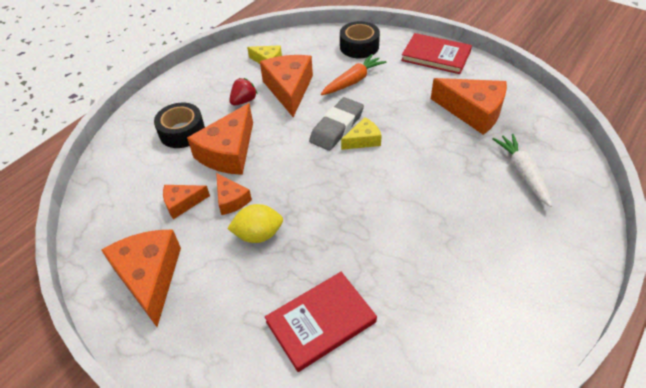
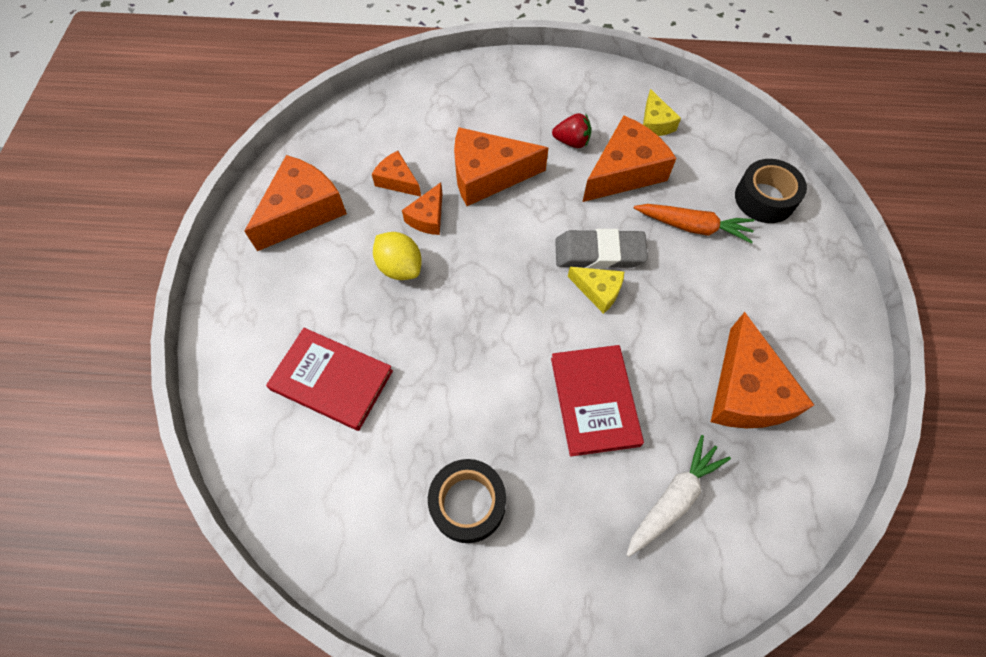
camera: 55 degrees right, 15 degrees up
(182, 132) = (486, 119): black tape -> black tape (468, 503)
(436, 56) = (824, 295): red book -> red book (594, 401)

